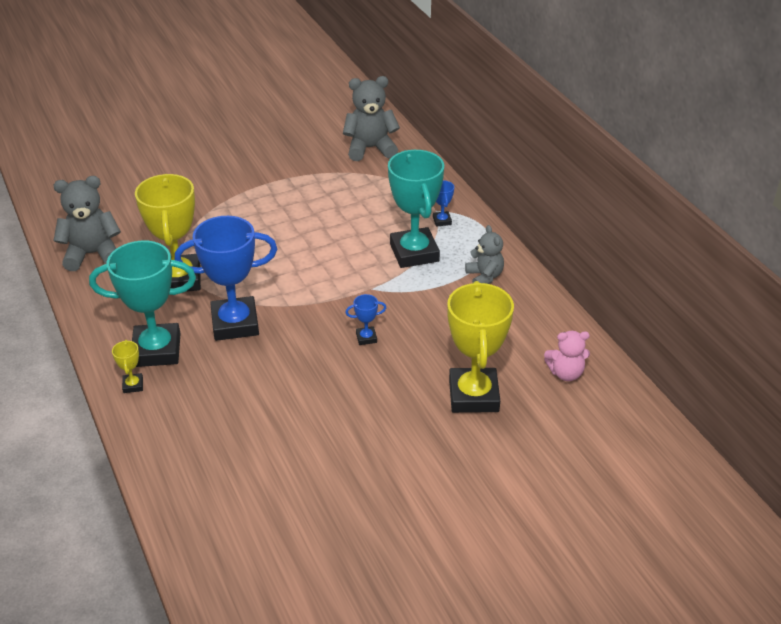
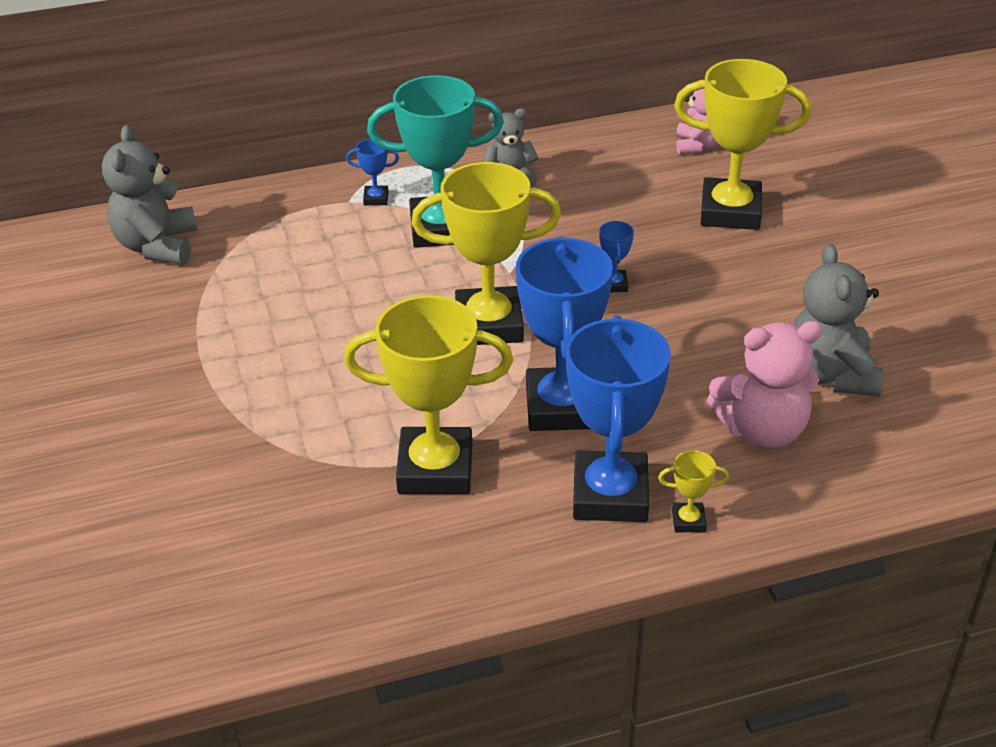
camera: 80 degrees left, 0 degrees up
(92, 254) = (328, 587): grey teddy bear -> grey teddy bear (830, 374)
(156, 350) = (610, 494): turquoise trophy -> blue trophy
(216, 418) = (762, 430): none -> pink teddy bear
(314, 285) = (489, 324): none -> yellow trophy

